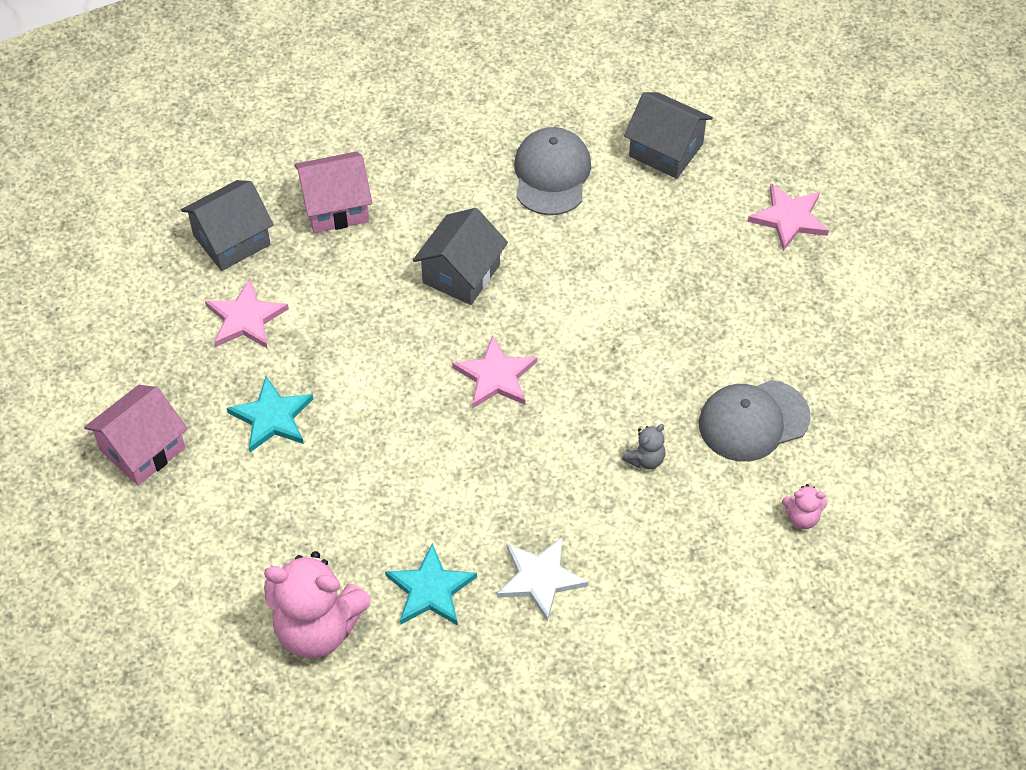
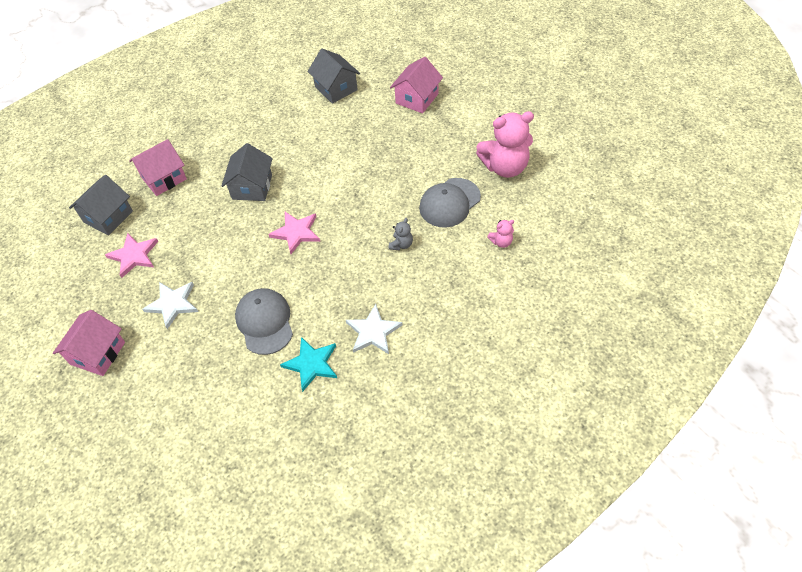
camera: 20 degrees left, 0 degrees up
(272, 417) = (173, 304): turquoise star -> white star
(317, 628) = (252, 415): pink teddy bear -> pink teddy bear (505, 167)
(551, 174) = (280, 120): grey cap -> grey cap (265, 322)
(666, 150) = (336, 88): grey house -> grey house turned 45 degrees clockwise
(789, 218) = (417, 98): pink star -> pink house

